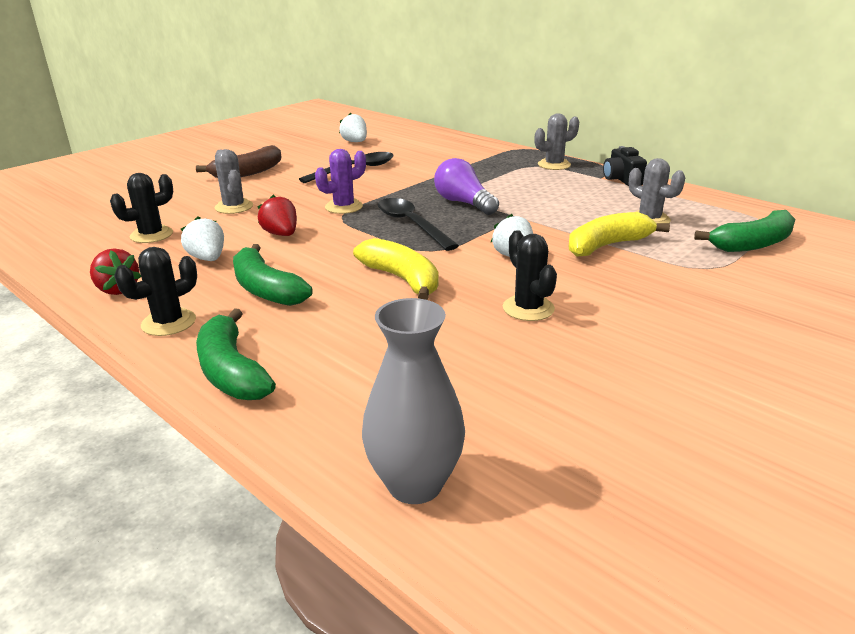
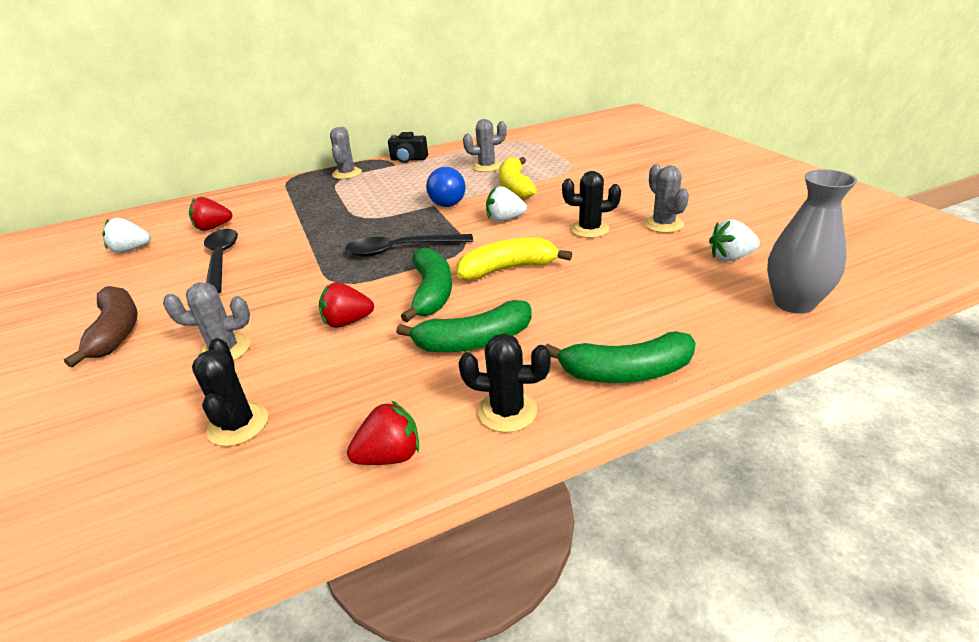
camera: 65 degrees left, 5 degrees up
(169, 322) = (507, 411): black cactus -> black cactus turned 60 degrees counterclockwise
(208, 258) = (363, 377): white strawberry -> white strawberry (730, 257)
(344, 207) = (317, 278): purple cactus -> none
(405, 152) = (213, 227): none -> red strawberry
(463, 203) = (381, 221): purple light bulb -> none
(536, 219) = (446, 200): none -> blue light bulb
(585, 357) = (663, 224): none -> grey cactus
(753, 244) = (549, 150): green banana -> green banana (432, 293)

